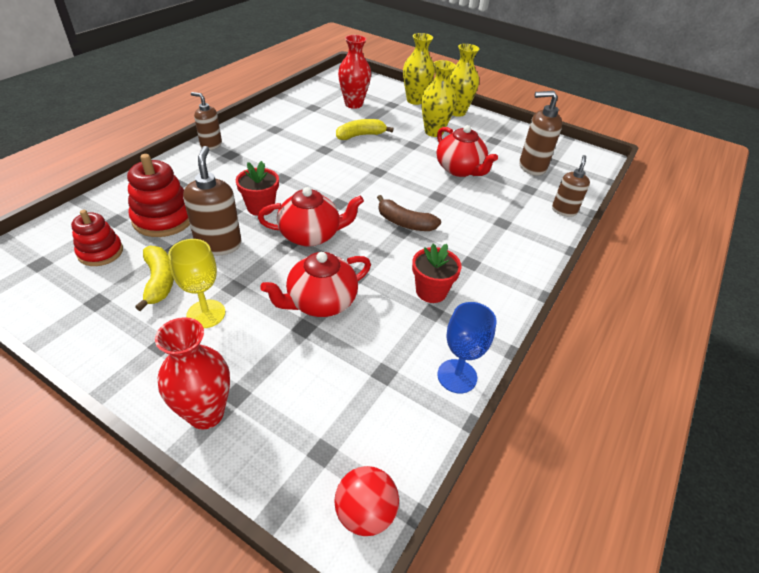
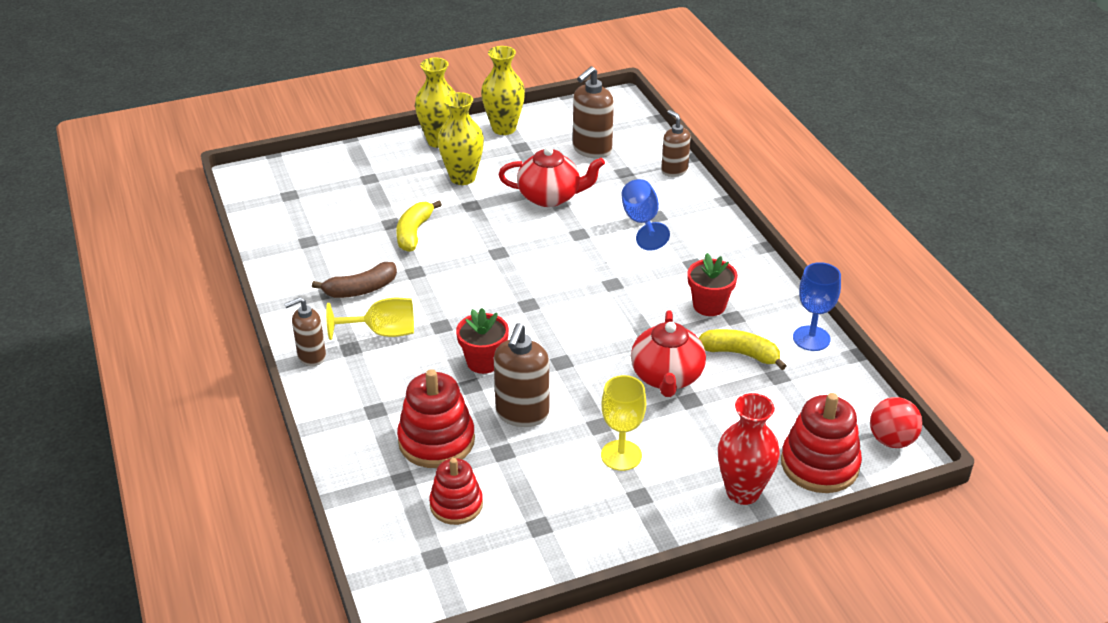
camera: 50 degrees left, 5 degrees down
(159, 281) = (545, 473): yellow banana -> yellow banana (740, 354)
(219, 244) = (522, 413): brown soap dispenser -> brown soap dispenser turned 105 degrees counterclockwise
(255, 159) = (382, 332): none -> yellow goblet
(282, 460) = (819, 465): none -> red stacking toy
(311, 235) = (564, 345): red teapot -> none
(353, 104) = (336, 207): red vase -> none
(404, 223) = (601, 275): brown banana -> brown banana (361, 289)
(415, 100) = (380, 157): yellow vase -> yellow vase (504, 128)
(486, 218) = (642, 222): none -> blue goblet

